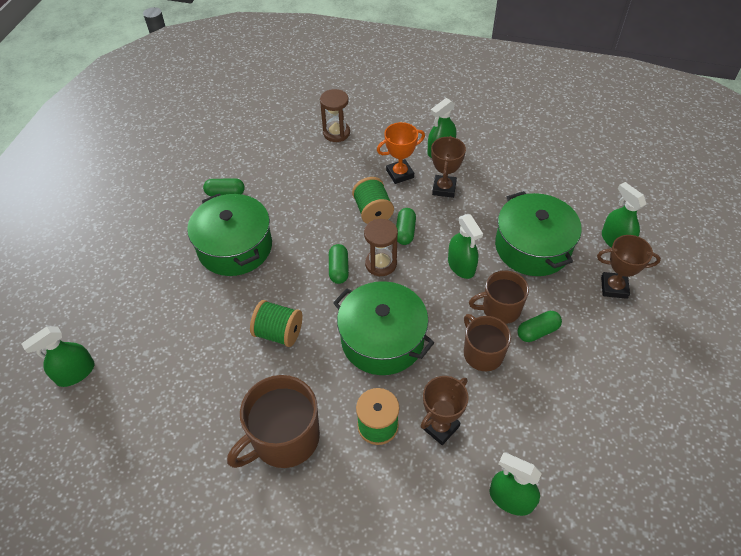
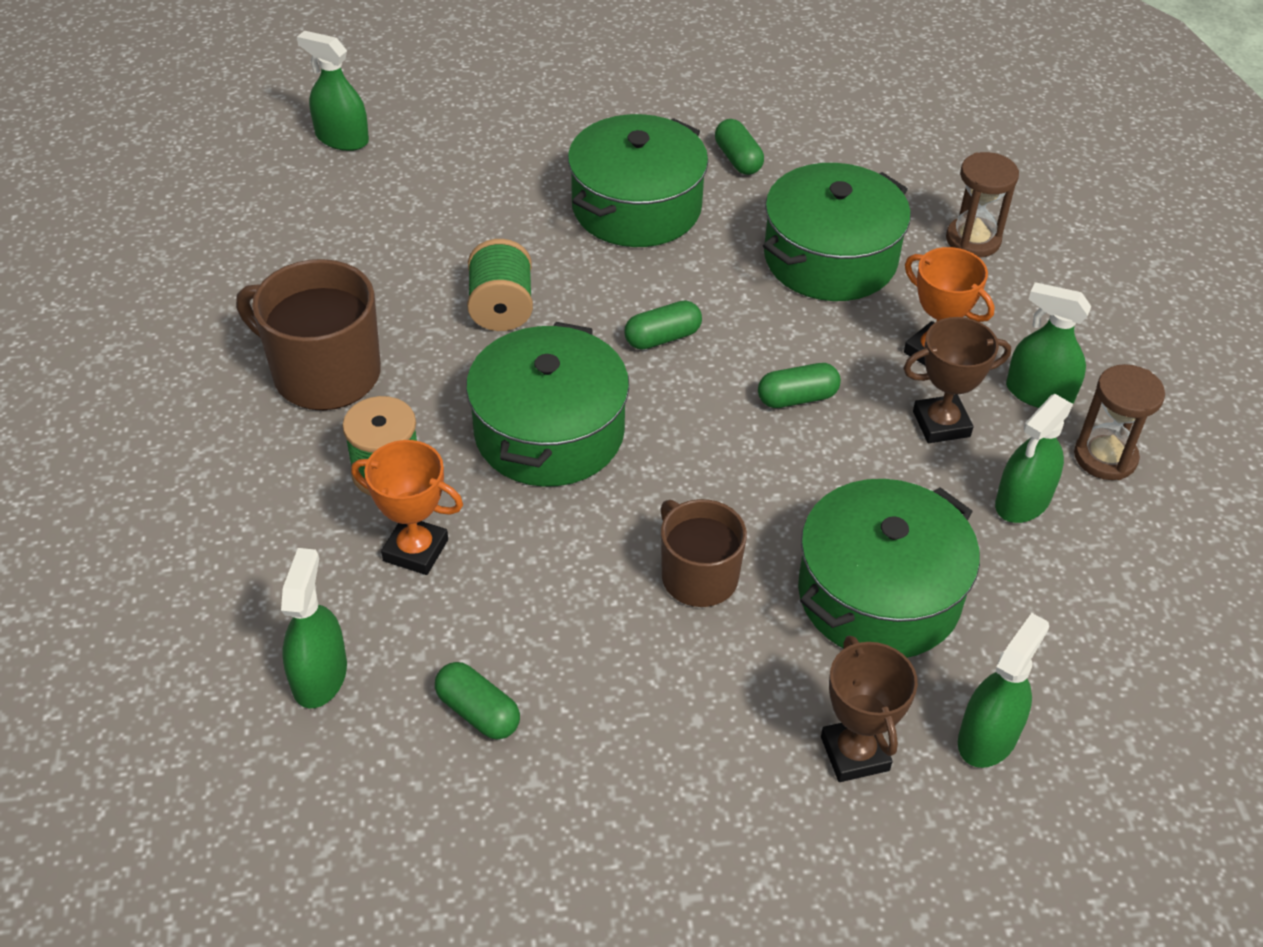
camera: 65 degrees right, 5 degrees down
(319, 185) = (830, 258): none -> green pot
(373, 212) = (816, 342): green spool -> none
(381, 264) = (705, 386): brown hourglass -> brown hourglass (1105, 457)
(440, 427) = (415, 550): brown trophy -> orange trophy
(461, 266) = (766, 496): green spray bottle -> green spray bottle (1023, 501)
(482, 353) = (586, 572): brown mug -> none
(537, 331) = (675, 644): green capsule -> green capsule (478, 712)

